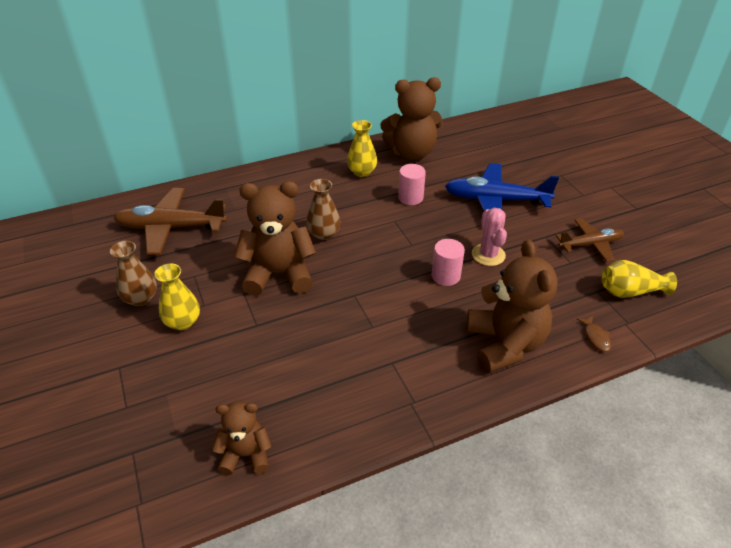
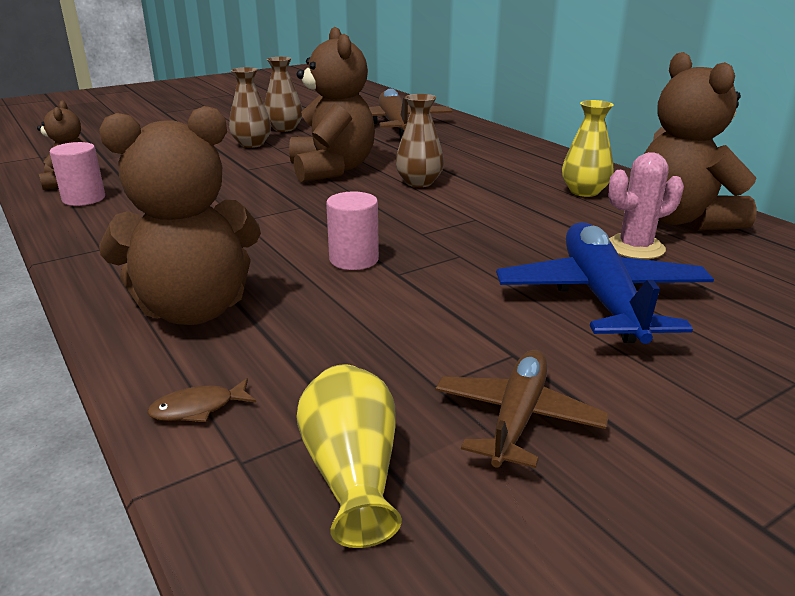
camera: 80 degrees right, 15 degrees down
(183, 322) = (252, 144): yellow vase -> brown vase
(410, 198) = (545, 226): pink cylinder -> pink cylinder (84, 199)
(488, 255) = (422, 293): pink cactus -> pink cactus (635, 247)
(590, 244) = (517, 418): brown plane -> brown plane turned 135 degrees counterclockwise

